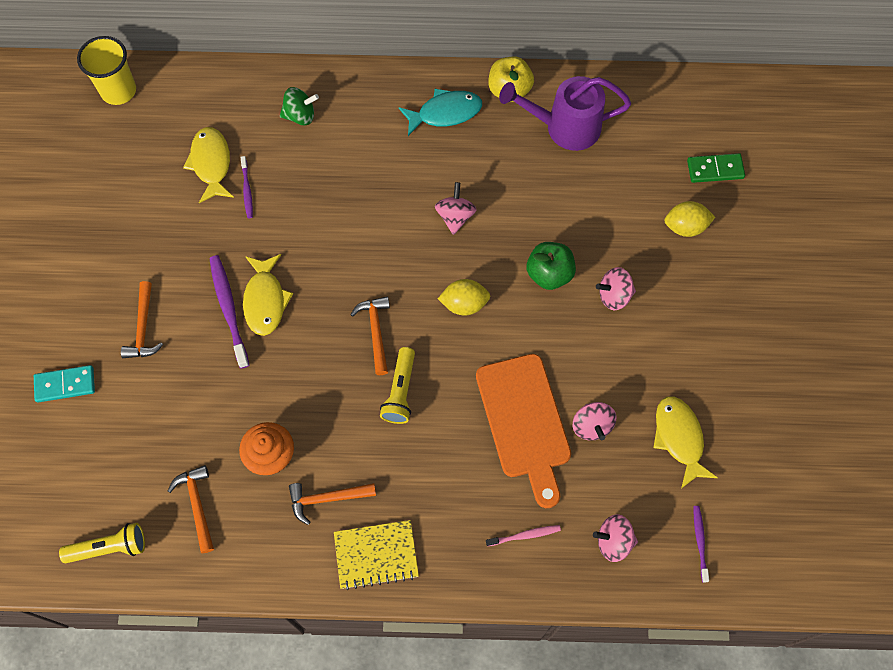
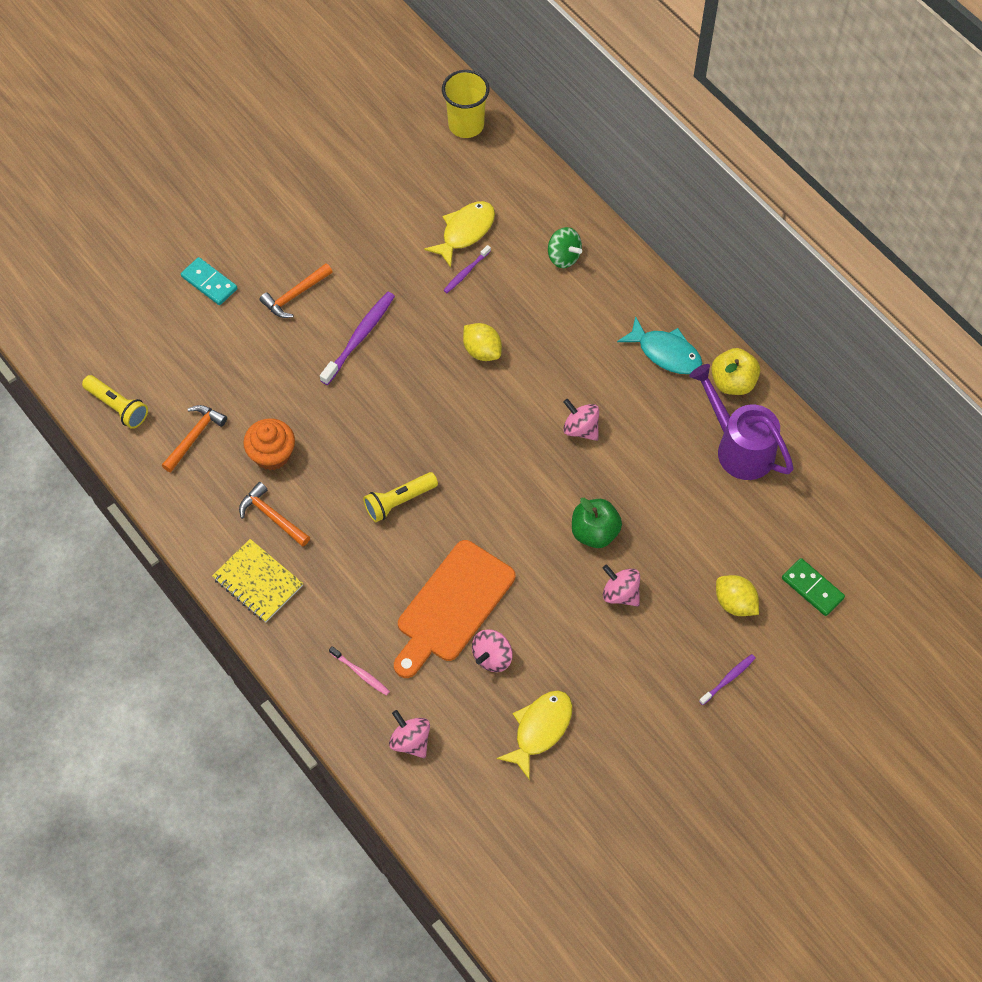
camera: 50 degrees right, 5 degrees down
(265, 300) = (388, 355): yellow fish -> none
(375, 332) = (432, 448): orange hammer -> none
(455, 216) = (580, 428): pink spinning top -> pink spinning top turned 105 degrees counterclockwise
(464, 304) = (511, 491): yellow lemon -> yellow lemon (482, 351)
(700, 542) = (465, 805): purple toothbrush -> purple toothbrush (728, 679)

